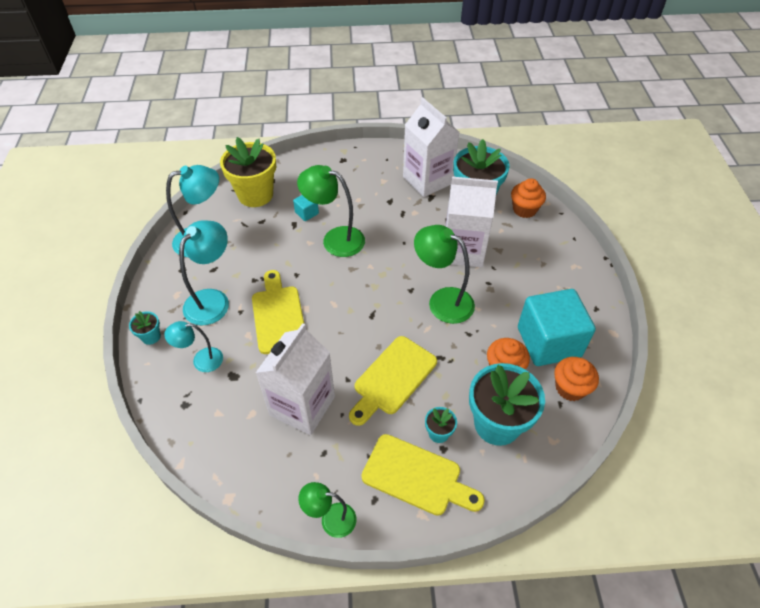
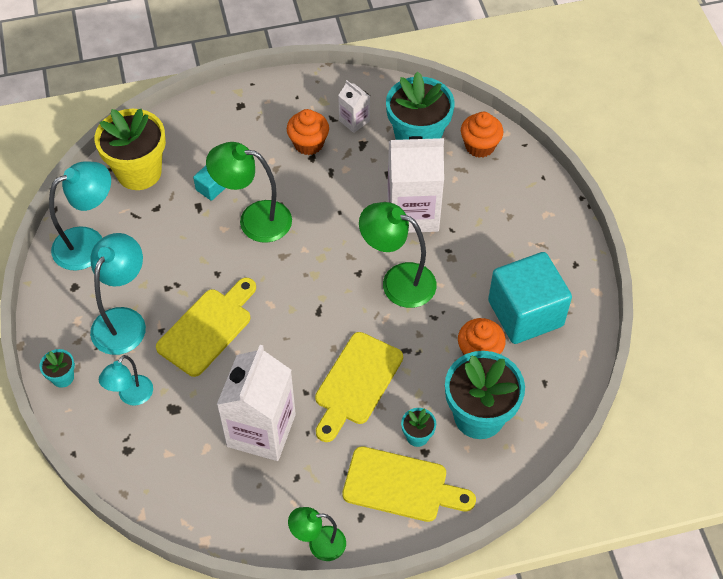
camera: 10 degrees left, 5 degrees up
(201, 360) = (131, 396): turquoise lamp -> turquoise lamp turned 45 degrees counterclockwise
(278, 315) = (208, 328): yellow cutting board -> yellow cutting board turned 60 degrees clockwise
(427, 180) = (354, 121): white carton -> white carton, size x0.47
(570, 388) = (554, 363): orange cupcake -> orange cupcake (308, 144)

